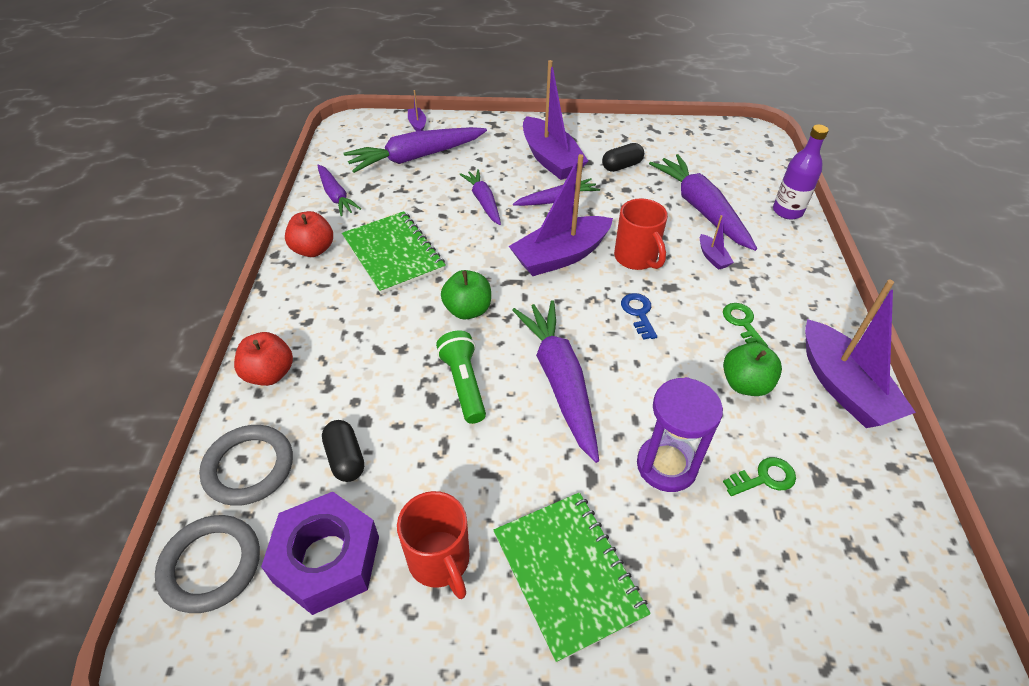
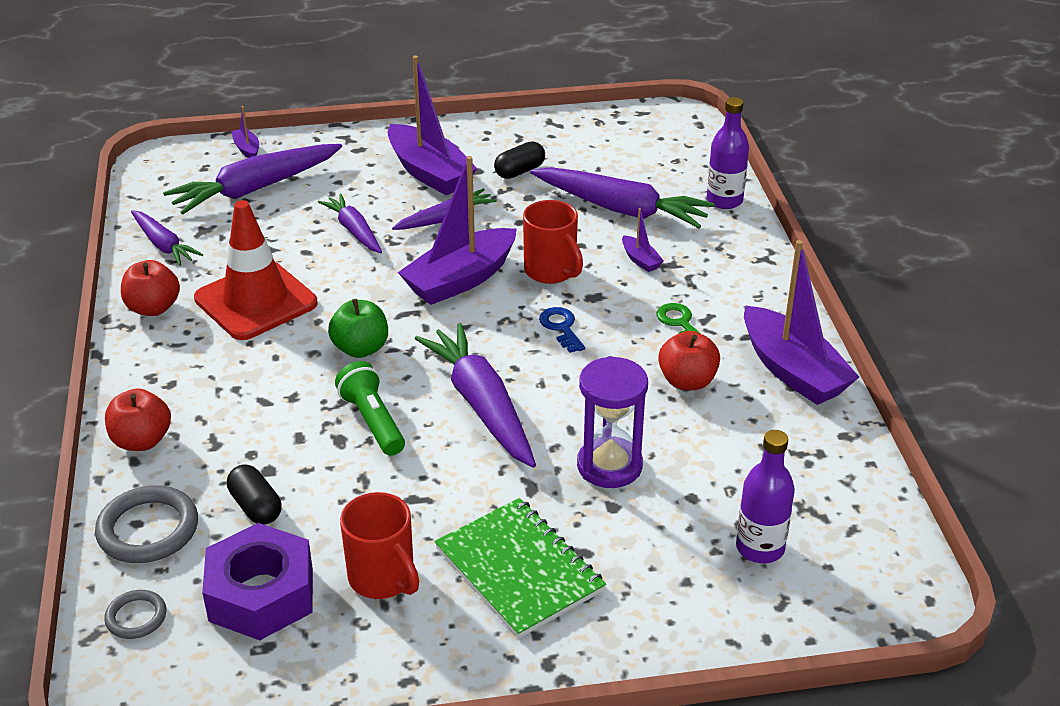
camera: 10 degrees left, 10 degrees down
(211, 565) = (136, 617): grey ring -> grey ring, size x0.57
(393, 254) = (256, 301): green notebook -> red traffic cone
(701, 209) = (622, 209): purple carrot -> purple carrot turned 150 degrees clockwise
(745, 384) = (687, 381): green apple -> red apple
(764, 478) = (713, 462): green key -> none
(806, 589) = (760, 548): none -> purple bottle

